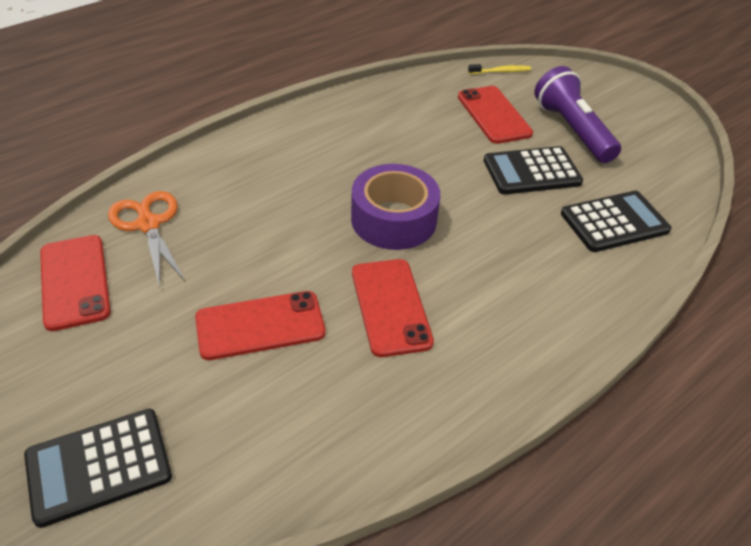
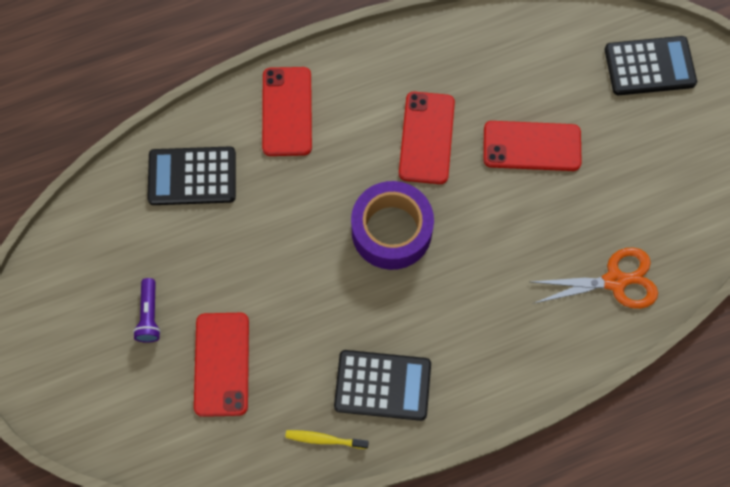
camera: 160 degrees left, 25 degrees up
(75, 282) = (676, 228): red phone -> red phone (287, 111)
(148, 224) = (614, 281): orange scissors -> orange scissors turned 90 degrees counterclockwise
(501, 71) = (168, 451): yellow toothbrush -> yellow toothbrush (324, 439)
(532, 172) = (230, 261): black calculator -> black calculator (382, 385)
(572, 130) = (149, 315): purple flashlight -> purple flashlight, size x0.50

